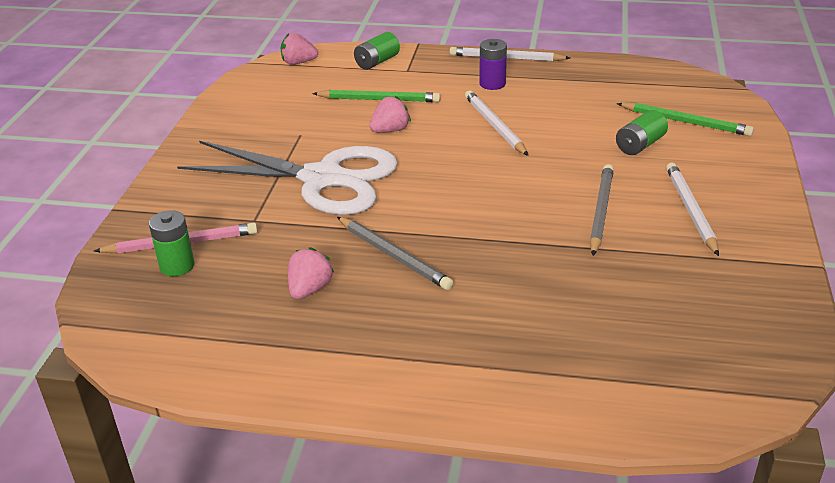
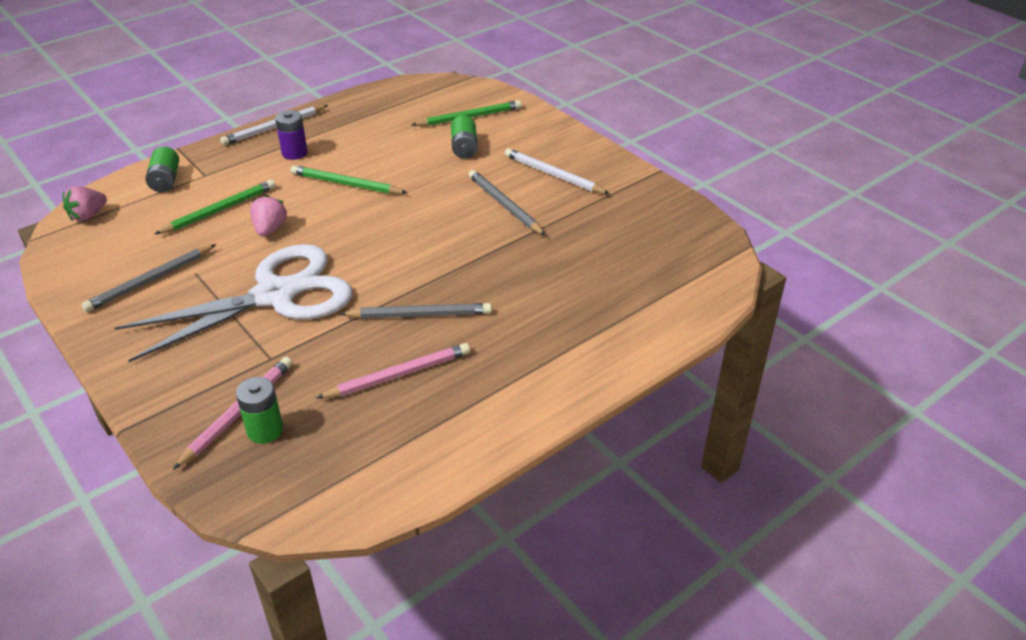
camera: 50 degrees left, 5 degrees up
(268, 124) = (150, 281): none -> grey pencil
(310, 289) = (398, 375): pink strawberry -> pink pencil
(495, 126) = (346, 184): white pencil -> green pencil

